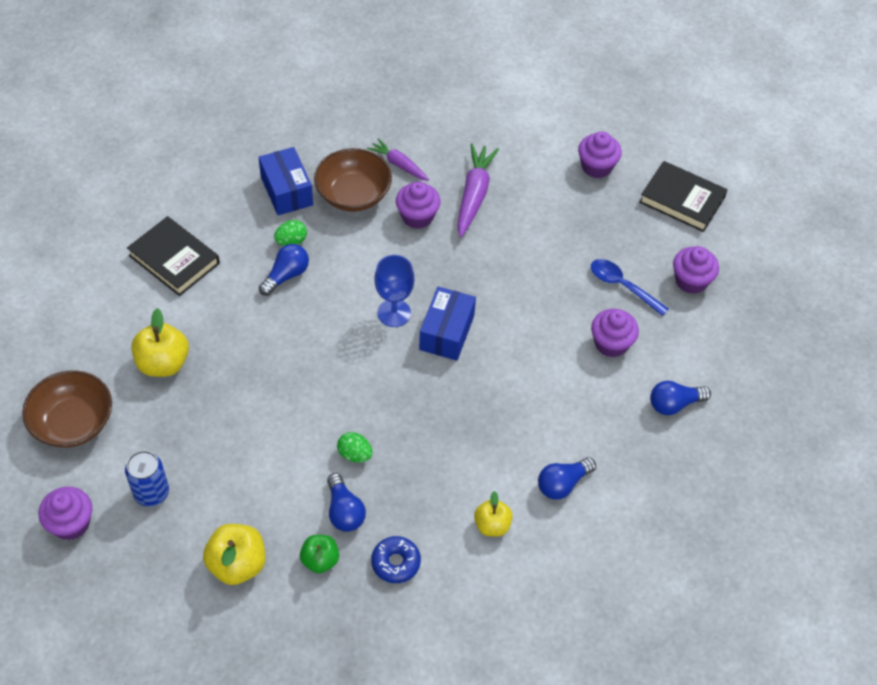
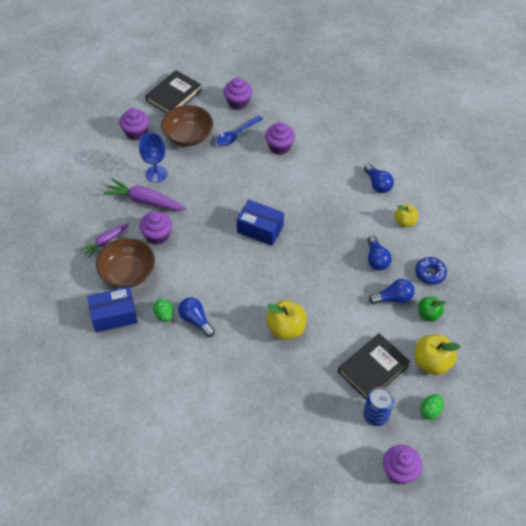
camera: 80 degrees left, 0 degrees up
(73, 422) = (312, 471): brown bowl -> brown bowl (188, 136)
(163, 363) = (265, 406): yellow apple -> yellow apple (286, 328)
(174, 259) = (166, 397): black book -> black book (373, 369)
(355, 454) = (351, 289): green egg -> green egg (430, 411)
(394, 313) = (239, 257): blue goblet -> blue goblet (156, 174)
(674, 404) = (326, 125): blue light bulb -> blue light bulb (376, 259)

